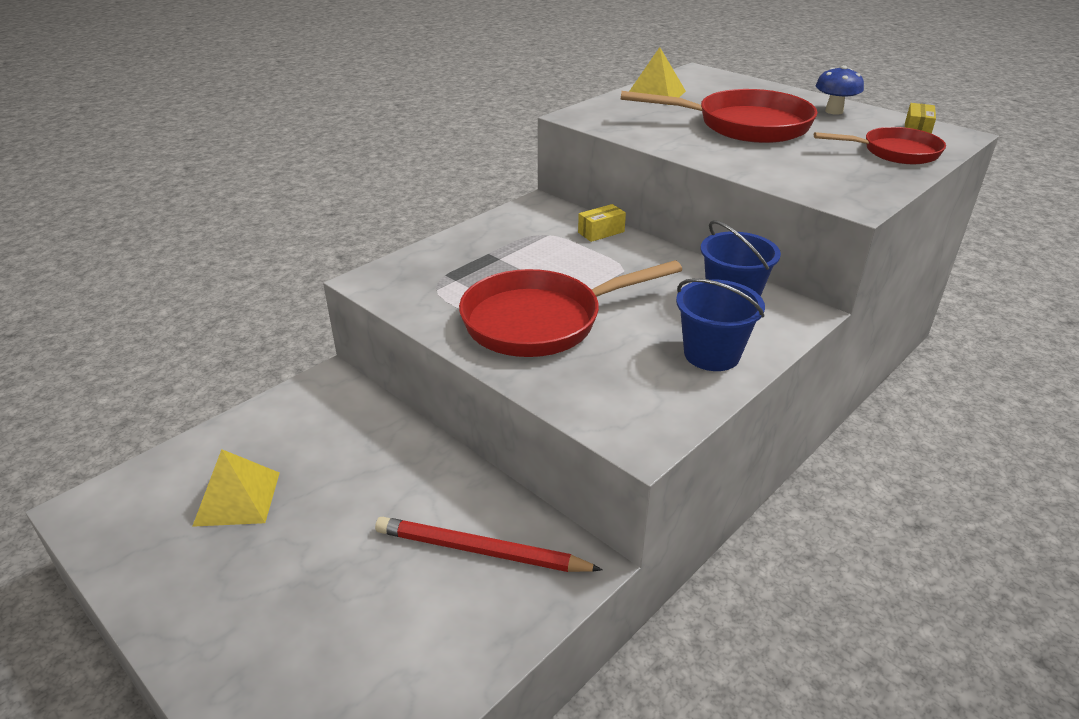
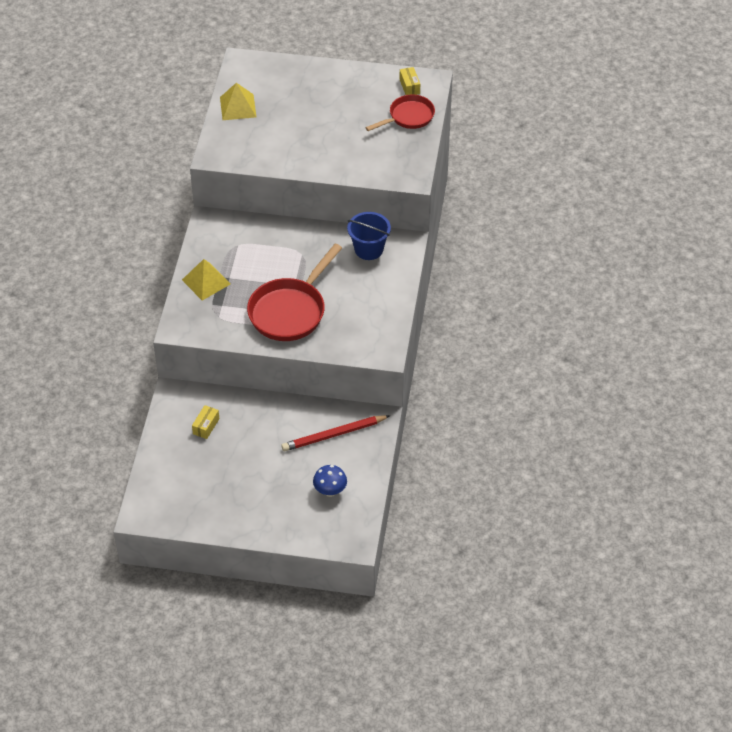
camera: 35 degrees left, 15 degrees up
(237, 498) = (204, 472): yellow pyramid -> yellow pyramid (206, 281)
(601, 232) = (265, 228): yellow box -> yellow box (206, 426)
(711, 354) = (382, 291): blue bucket -> none
(744, 125) = (315, 123): red pan -> none
(834, 111) = (354, 81): blue mushroom -> blue mushroom (330, 491)

